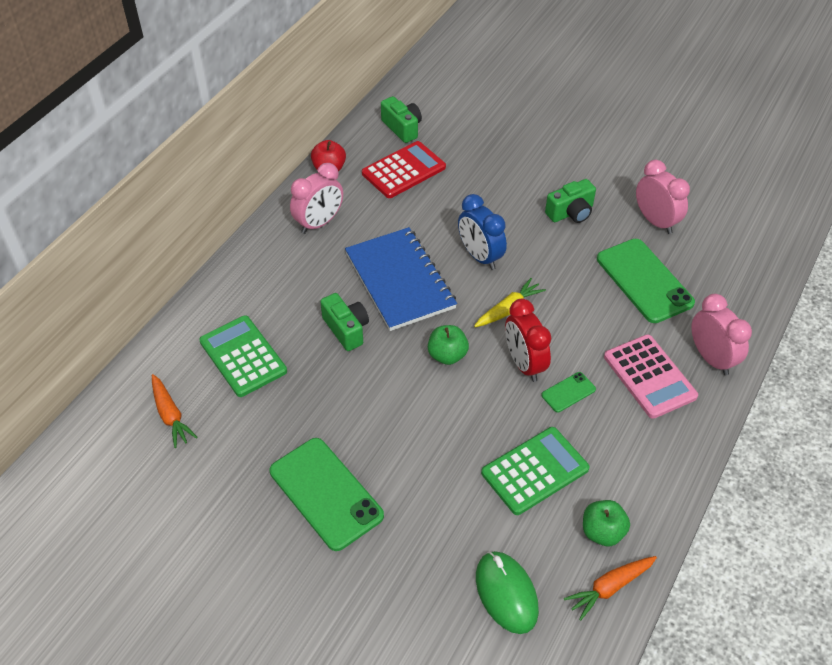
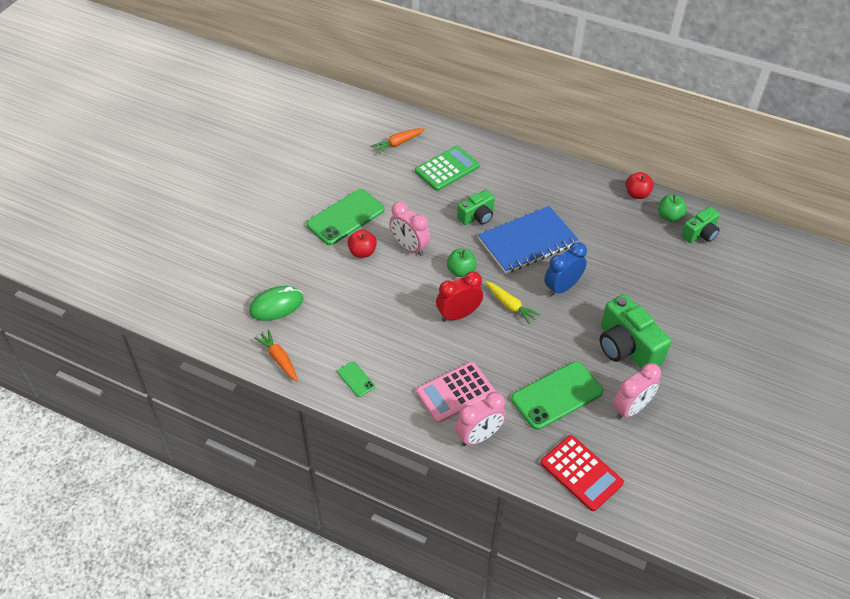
camera: 85 degrees right, 0 degrees up
(319, 223) = (576, 193): pink clock -> pink clock (409, 247)
(403, 170) = (648, 237): red calculator -> red calculator (581, 473)
(403, 472) = (362, 252): none -> red apple
(534, 471) = (366, 320): green calculator -> none
(568, 392) = (435, 341): green phone -> green phone (356, 379)
(571, 213) = (626, 347): green camera -> green camera, size x1.69
(602, 532) = (319, 356): green apple -> green apple (669, 216)

